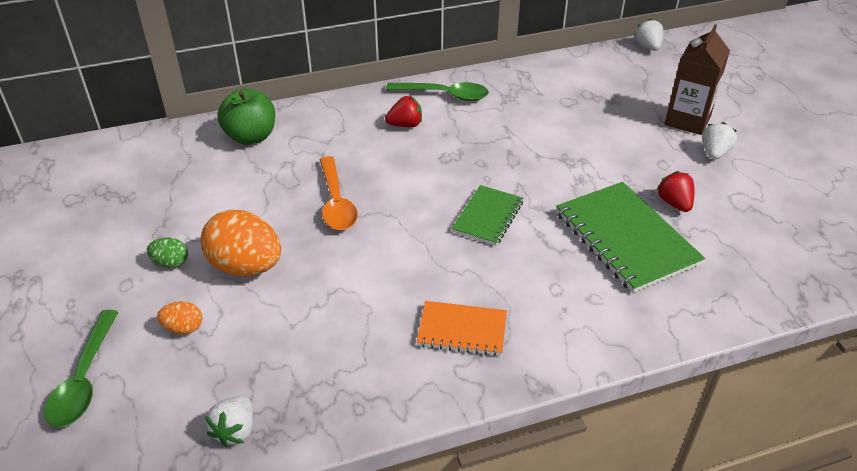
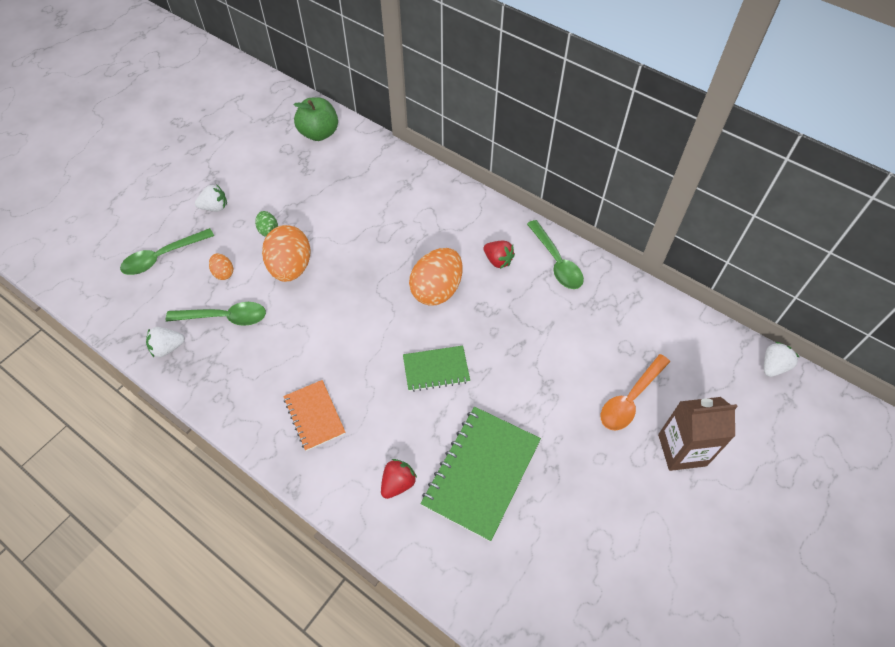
camera: 55 degrees right, 15 degrees up
(250, 354) = (224, 317): none -> green spoon
(251, 137) = (410, 187): green apple -> green apple (319, 133)
(336, 202) = (382, 274): orange spoon -> orange spoon (630, 399)
(396, 175) = (437, 290): none -> orange egg
(674, 203) = (553, 489): red strawberry -> red strawberry (398, 483)
(714, 153) = (651, 492): white strawberry -> white strawberry (215, 207)

